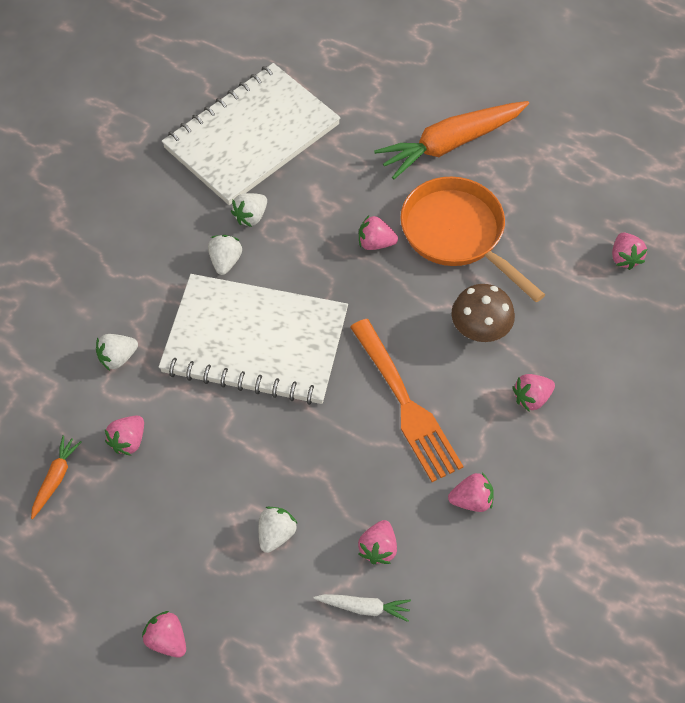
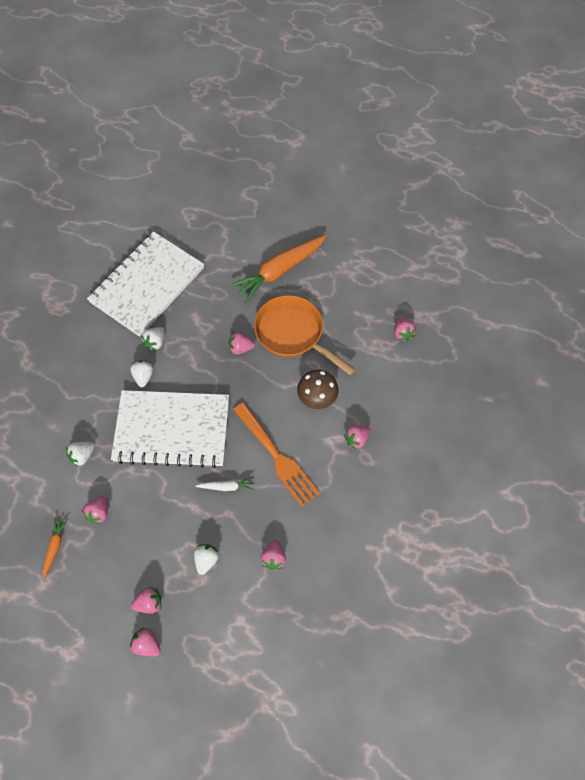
camera: 10 degrees left, 5 degrees up
(364, 607) = (271, 599): white carrot -> white carrot (227, 486)
(471, 500) = (328, 515): pink strawberry -> pink strawberry (149, 603)

